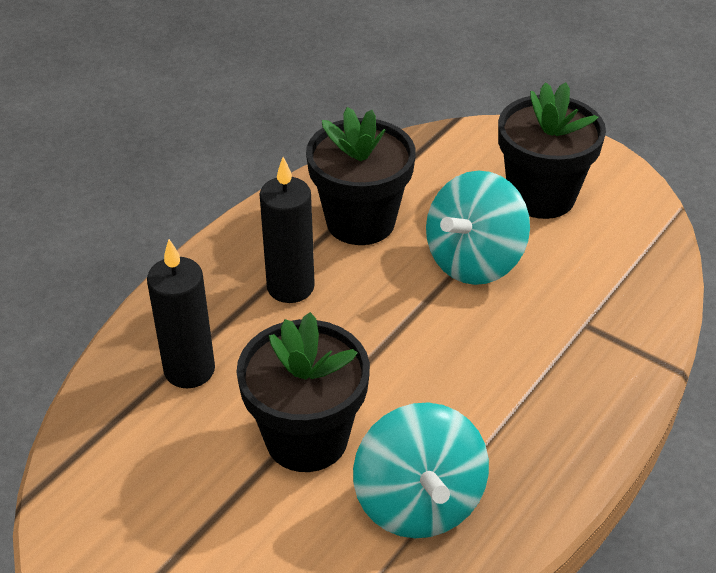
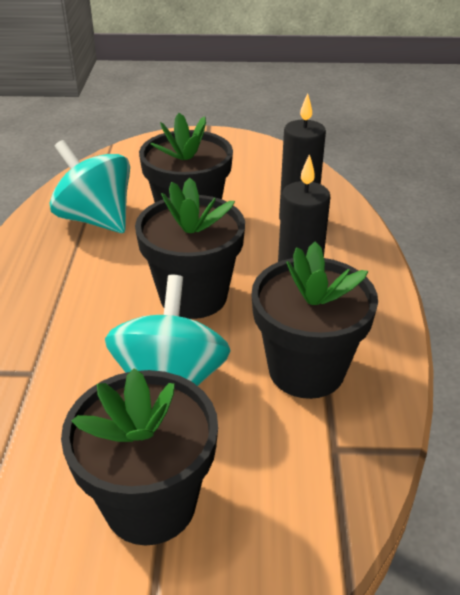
camera: 145 degrees right, 5 degrees down
(391, 329) = (193, 296): none -> black flower pot

